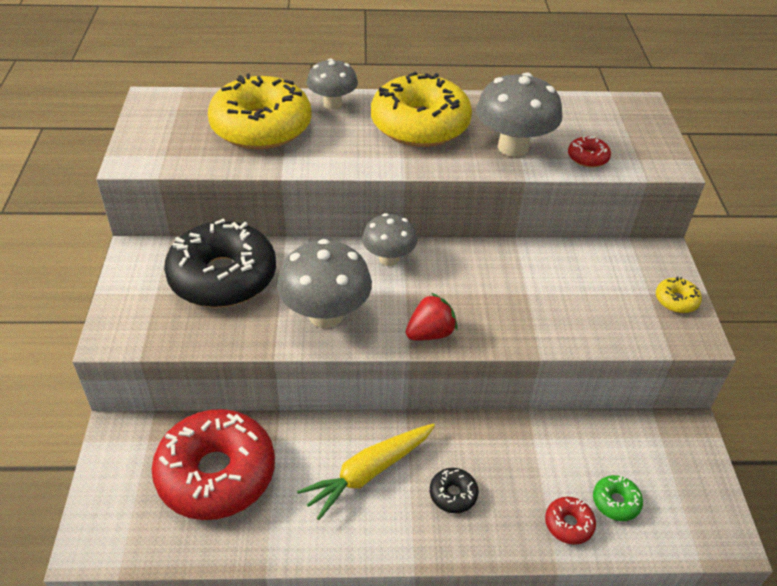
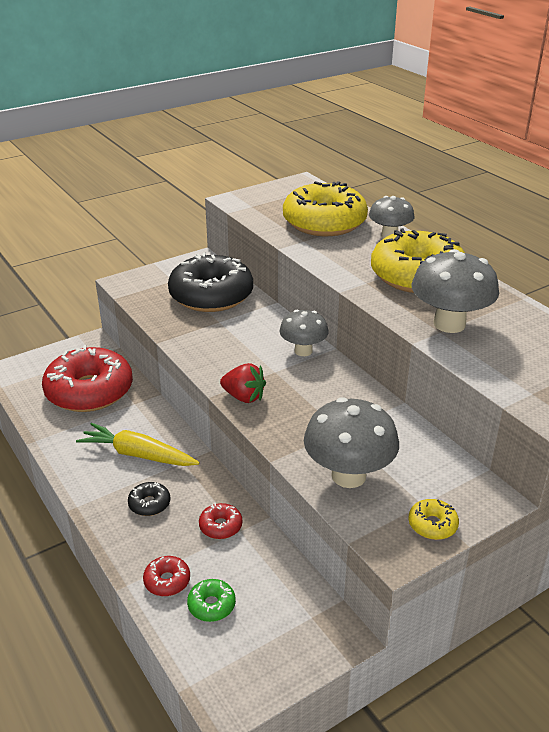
camera: 60 degrees right, 10 degrees down
(325, 315) = (216, 346): grey mushroom -> grey mushroom (348, 475)
(587, 158) = (490, 365): red donut -> red donut (220, 526)

